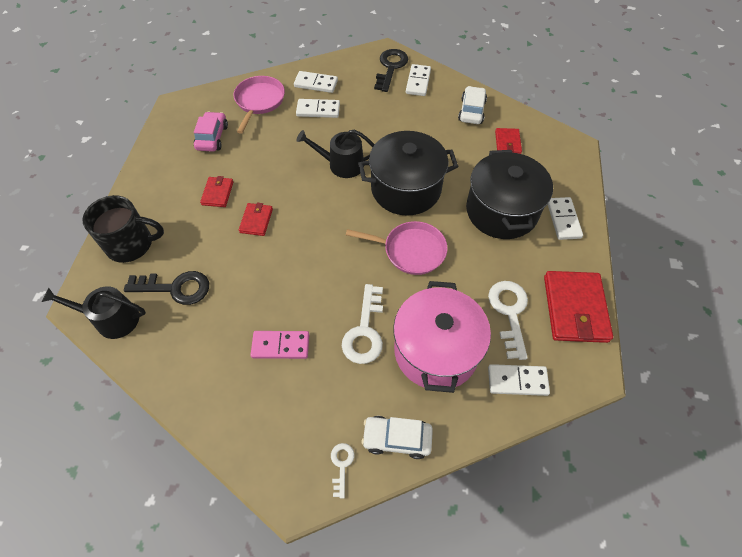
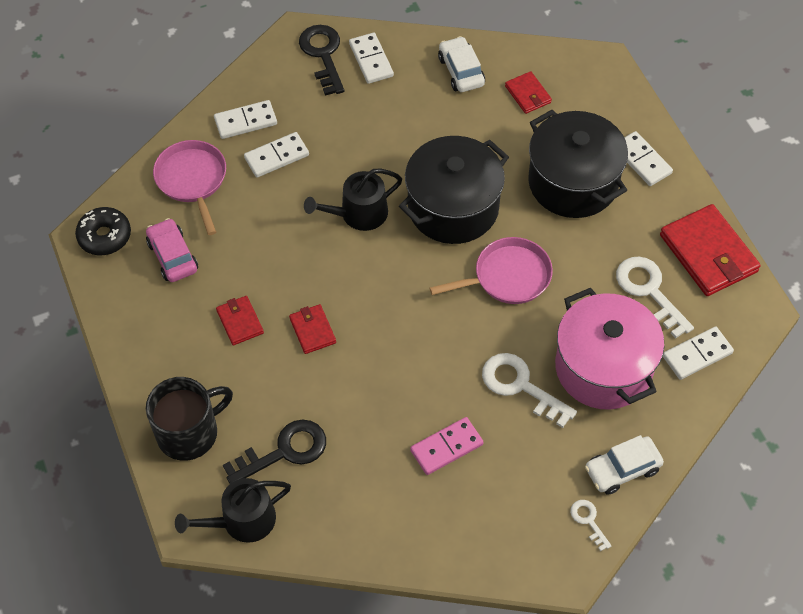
camera: 30 degrees left, 0 degrees up
(185, 109) = (104, 236): none -> black donut
(365, 331) = (520, 386): white key -> white key turned 150 degrees clockwise

